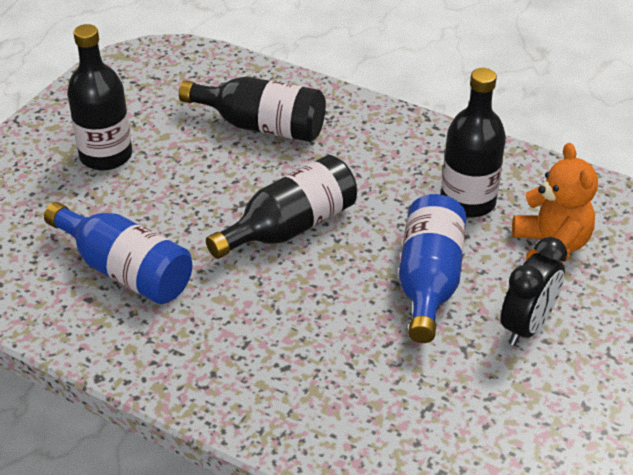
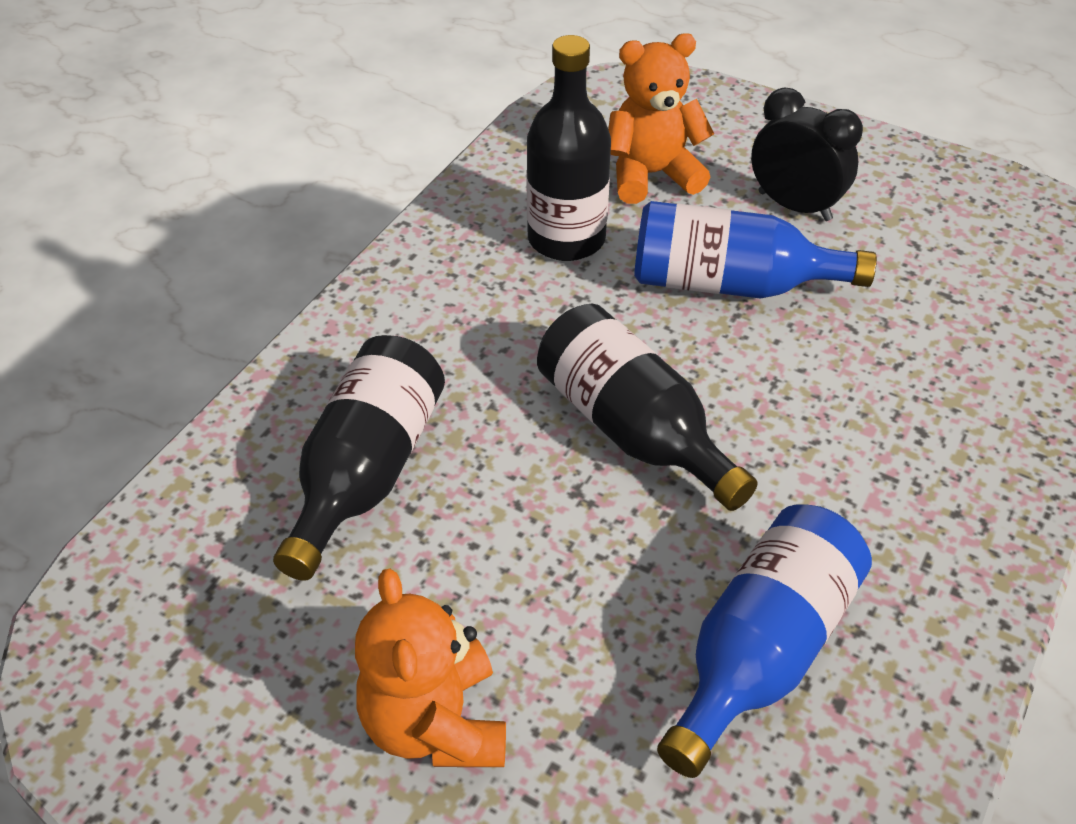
camera: 90 degrees left, 5 degrees up
(106, 156) = (435, 723): black bottle -> orange teddy bear

